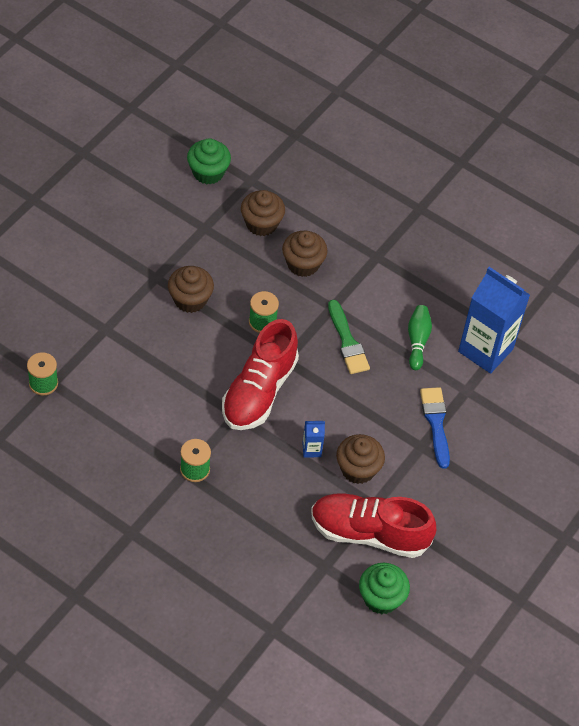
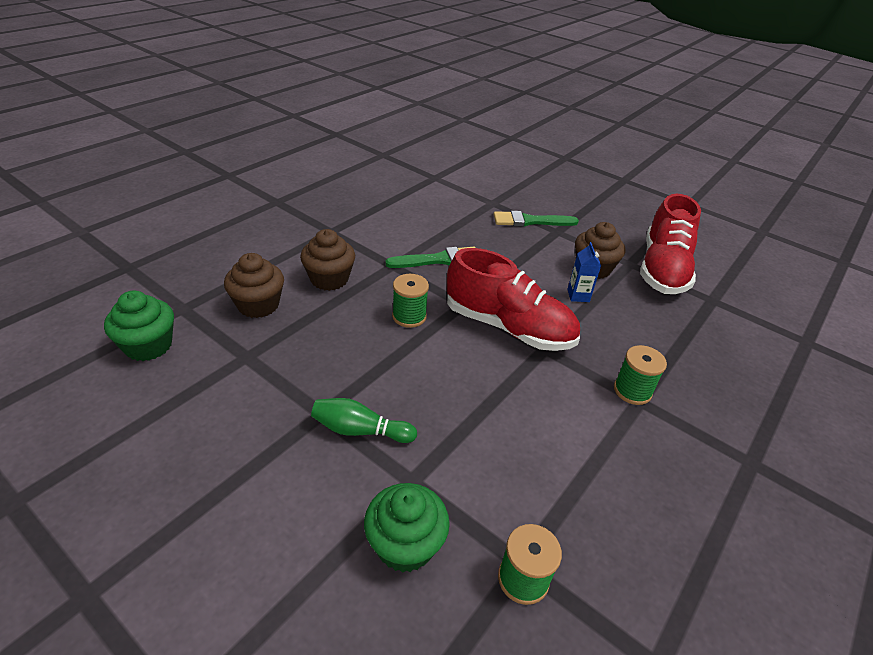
camera: 85 degrees left, 15 degrees down
(190, 299) = (367, 378): brown cupcake -> none
(381, 598) = (728, 269): green cupcake -> green cupcake (405, 544)
(417, 341) = (438, 220): green bowling pin -> green bowling pin (360, 430)
(436, 423) = (530, 221): blue brush -> green brush
(485, 350) = (449, 189): blue carton -> none

